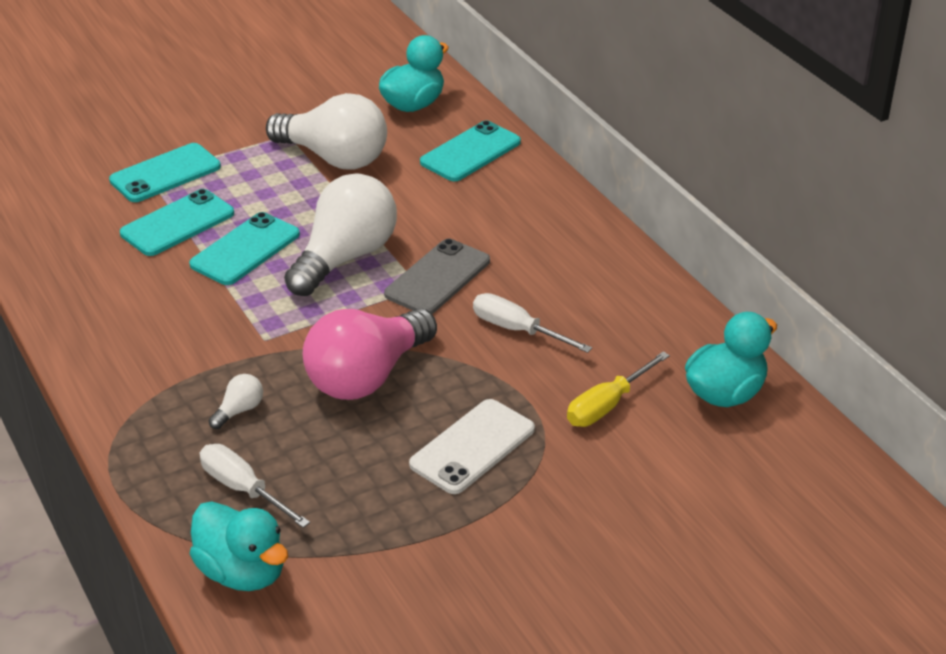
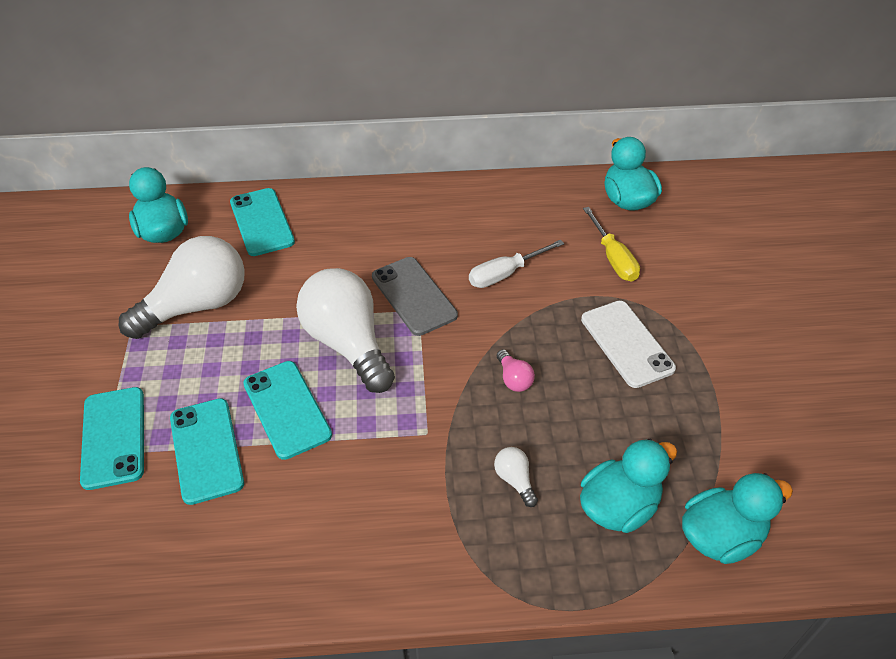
camera: 65 degrees left, 10 degrees up
(243, 489) = (618, 506): white screwdriver -> turquoise duck
(367, 376) = (513, 379): pink light bulb -> pink light bulb, size x0.40

